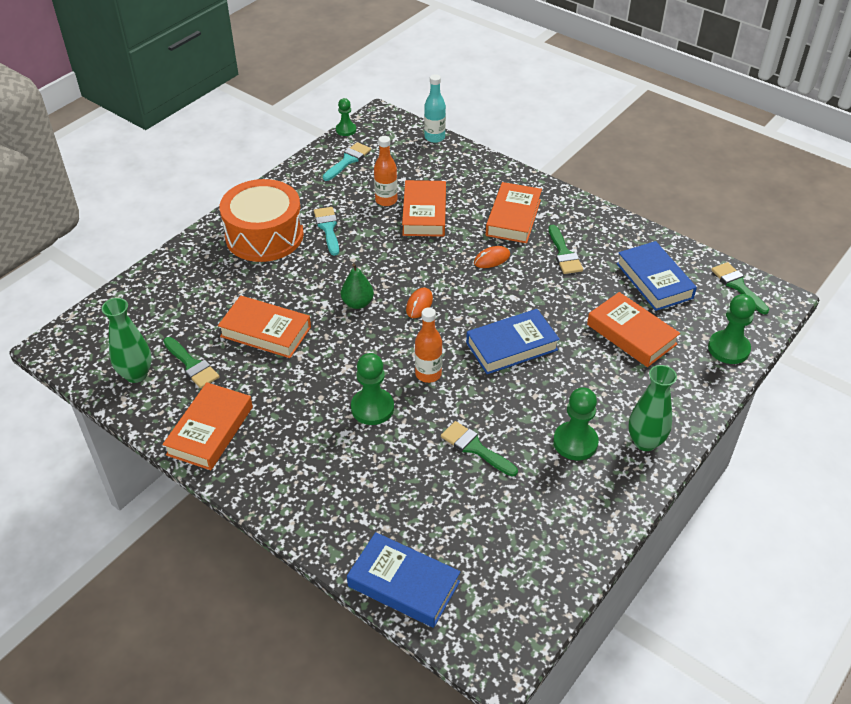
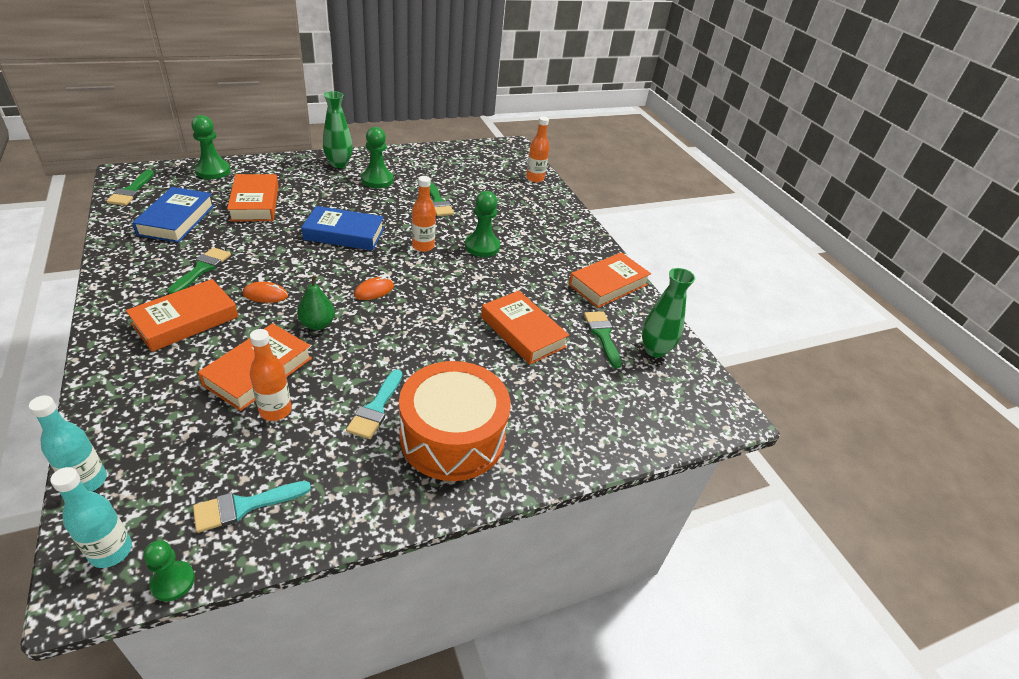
camera: 155 degrees left, 5 degrees down
(357, 303) = (423, 316): green pear -> green pear (317, 324)
(386, 126) = (111, 551): none -> turquoise bottle
(403, 584) = (535, 178): blue book -> orange bottle

